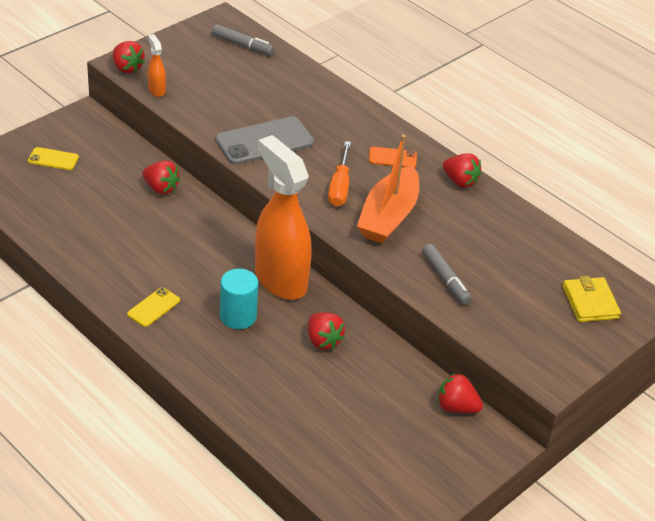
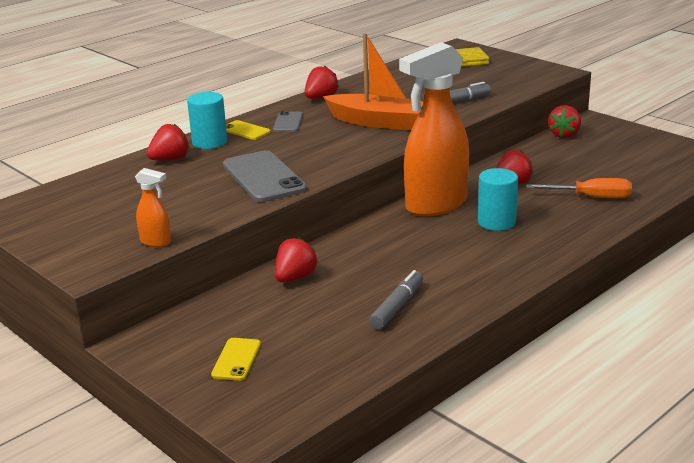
camera: 85 degrees left, 15 degrees down
(127, 68) = (100, 265): red strawberry -> red strawberry (170, 159)
(154, 307) = (501, 266): yellow phone -> yellow phone (245, 130)
(156, 90) = (156, 242): orange spray bottle -> orange spray bottle turned 135 degrees counterclockwise
(242, 45) = (66, 198): grey marker -> grey marker (397, 307)
(340, 187) = (337, 141): orange screwdriver -> orange screwdriver (591, 197)
(347, 111) = (209, 142): none -> turquoise cylinder
(392, 158) = (288, 122): orange phone -> grey phone

